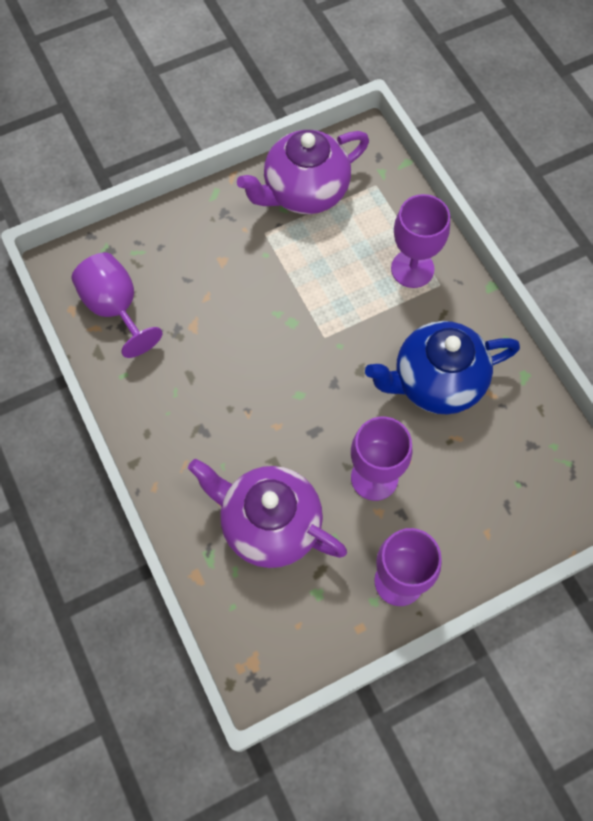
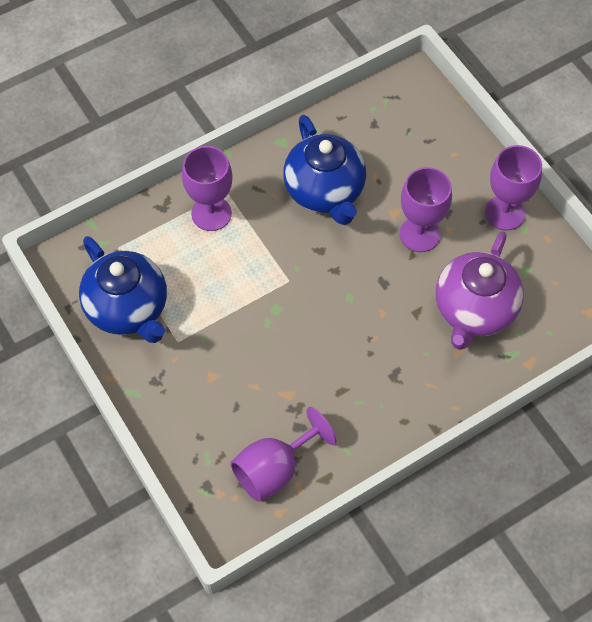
camera: 95 degrees left, 5 degrees down
(304, 192) = (128, 309): purple teapot -> blue teapot

